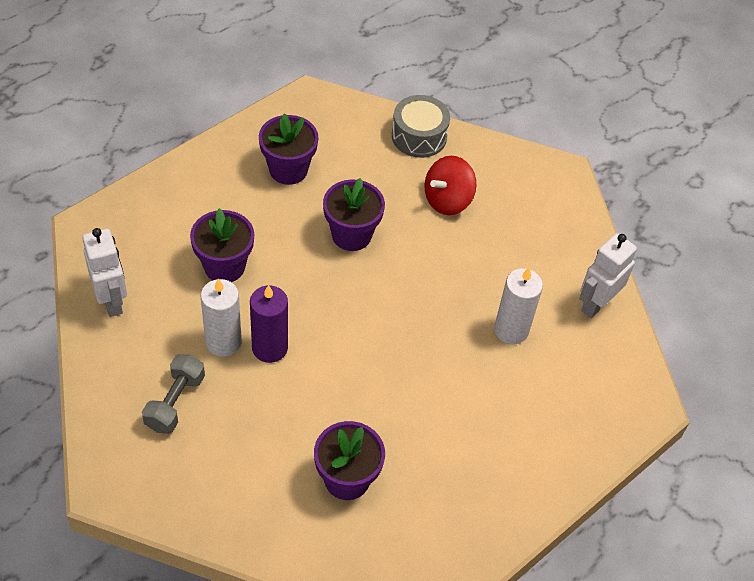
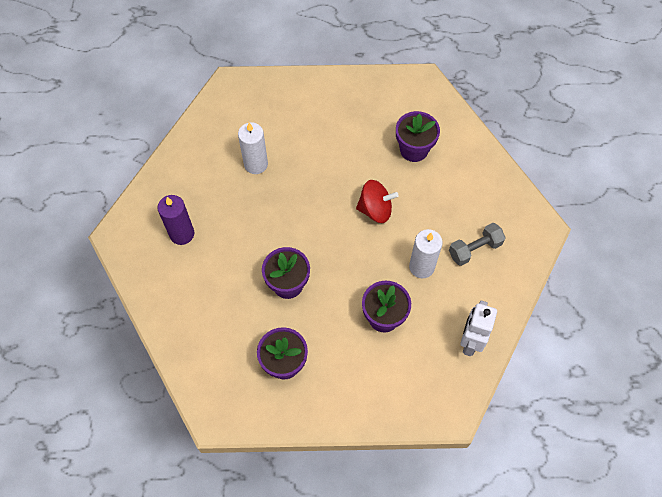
camera: 135 degrees left, 10 degrees up
(269, 348) = (398, 245): purple candle -> purple candle (182, 234)
(419, 136) = (175, 327): grey drum -> none
(447, 200) = (206, 266): red spinning top -> red spinning top (375, 210)
(596, 304) = (195, 146): white robot -> none

